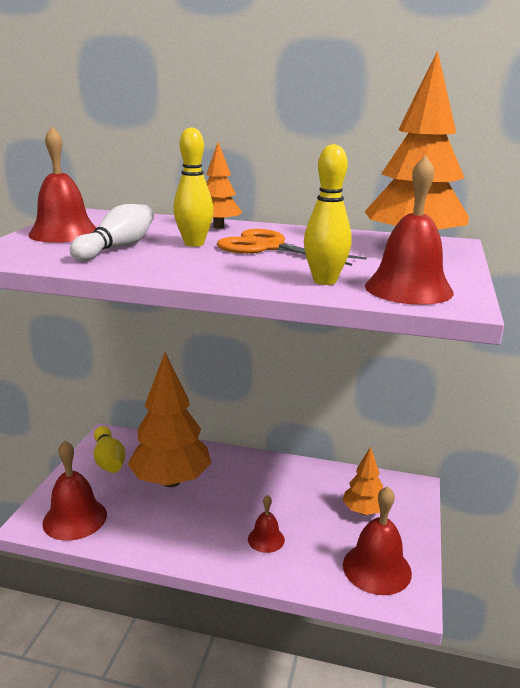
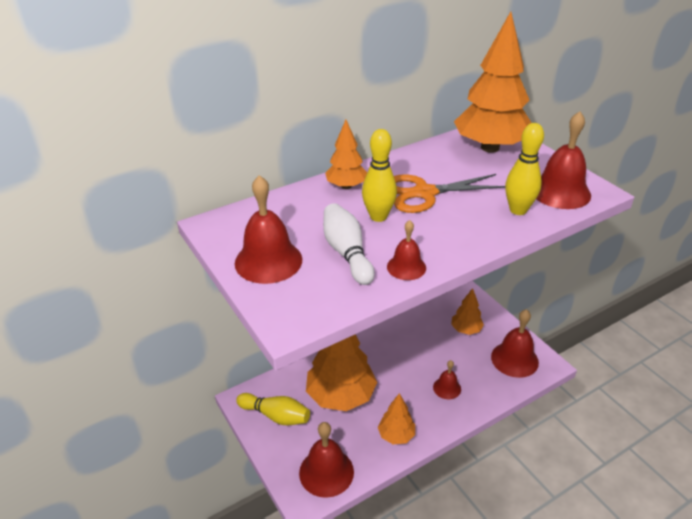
camera: 45 degrees left, 15 degrees up
(132, 267) = (406, 267): none -> red bell
(163, 537) = (396, 435): none -> orange tree

